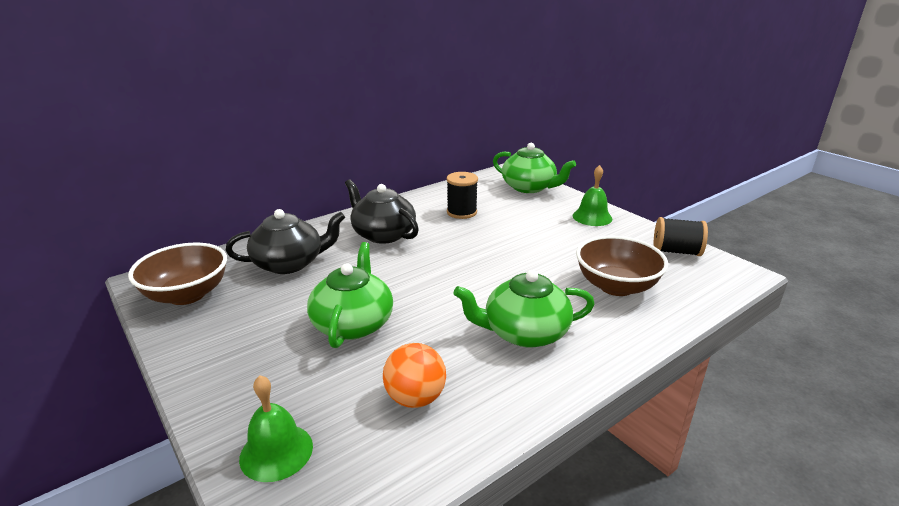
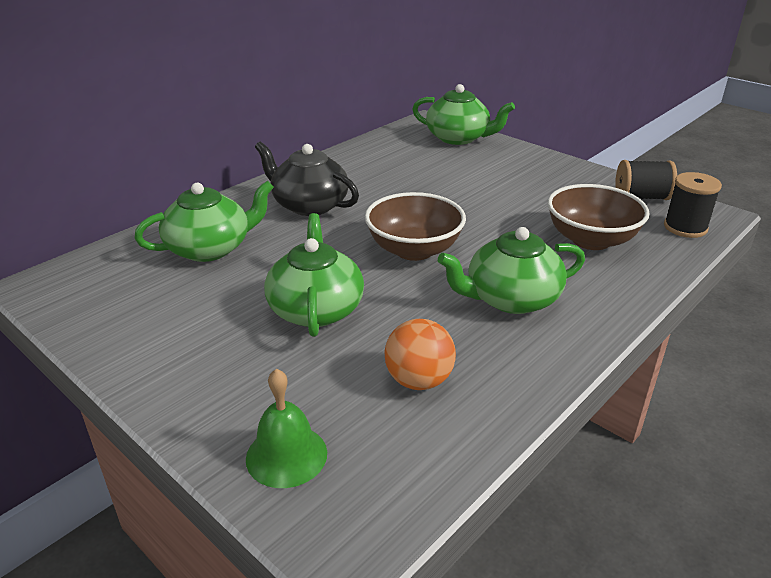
camera: 10 degrees left, 5 degrees up
(187, 295) = (98, 296): brown bowl -> brown bowl (414, 250)
(289, 263) = (210, 248): black teapot -> green teapot
(461, 212) = (391, 172): black spool -> black spool (685, 227)
(592, 217) = (540, 166): green bell -> none

